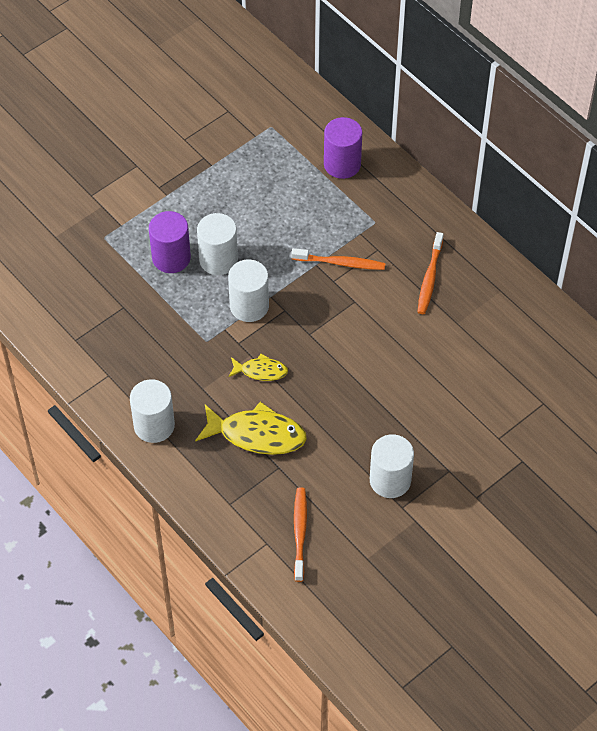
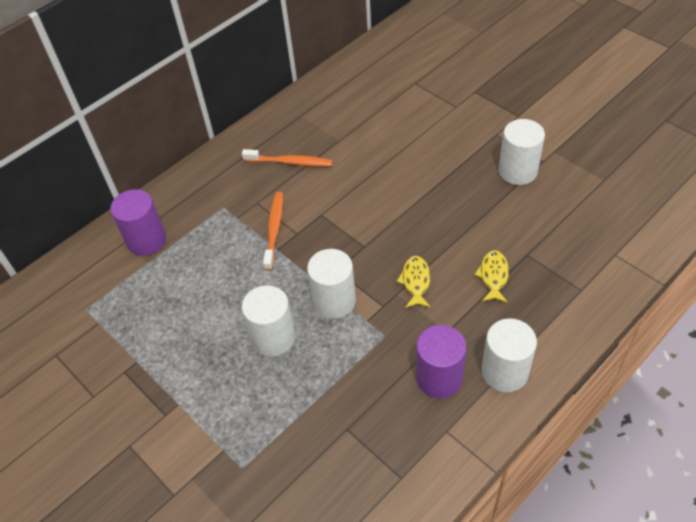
camera: 90 degrees left, 5 degrees down
(171, 258) = (272, 386): purple cylinder -> purple cylinder (439, 378)
(257, 434) = (493, 276): yellow fish -> yellow fish, size x0.55
(300, 533) = (594, 230): orange toothbrush -> none

